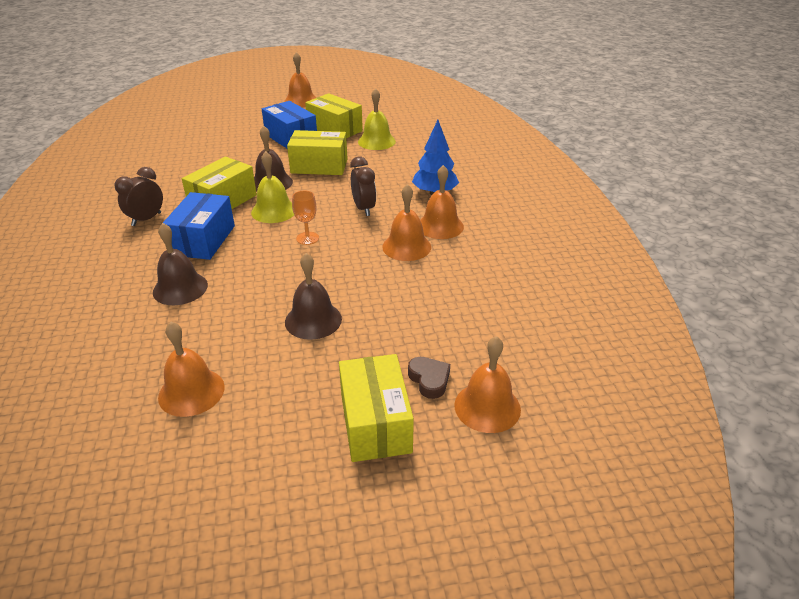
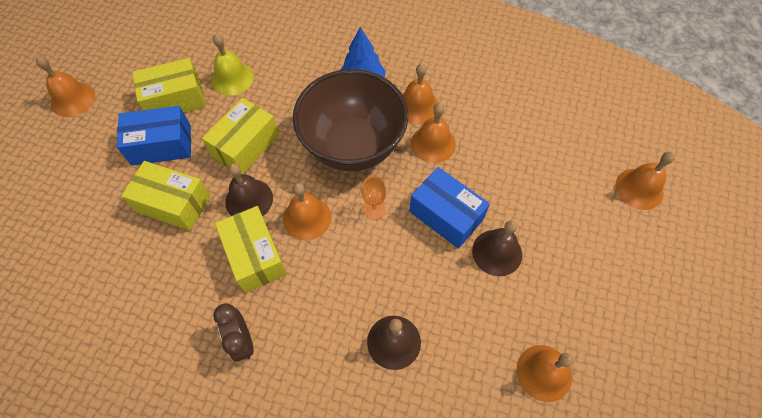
camera: 60 degrees left, 25 degrees up
(203, 240) = (321, 297): blue box -> blue box (446, 215)
(274, 211) = (307, 218): yellow bell -> orange bell
(364, 209) = (353, 146): brown clock -> brown bowl
(375, 423) = (628, 260): yellow box -> yellow box (173, 204)
(429, 380) = (600, 208): brown heart -> none

